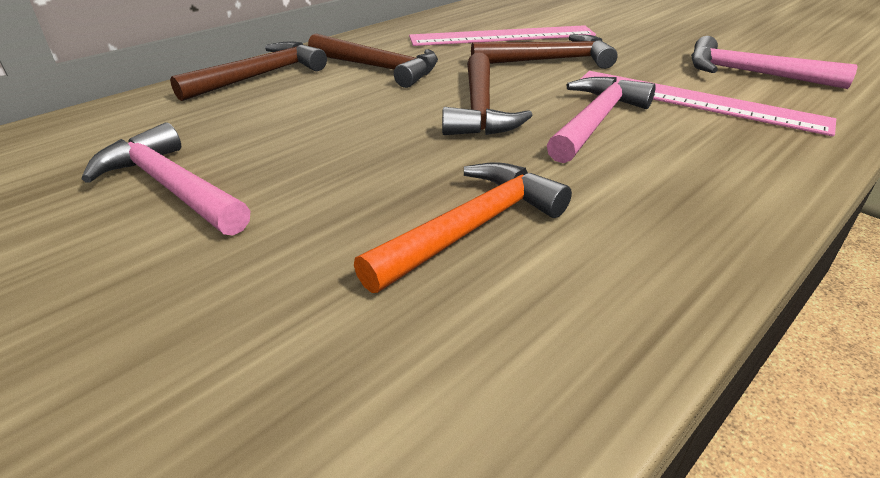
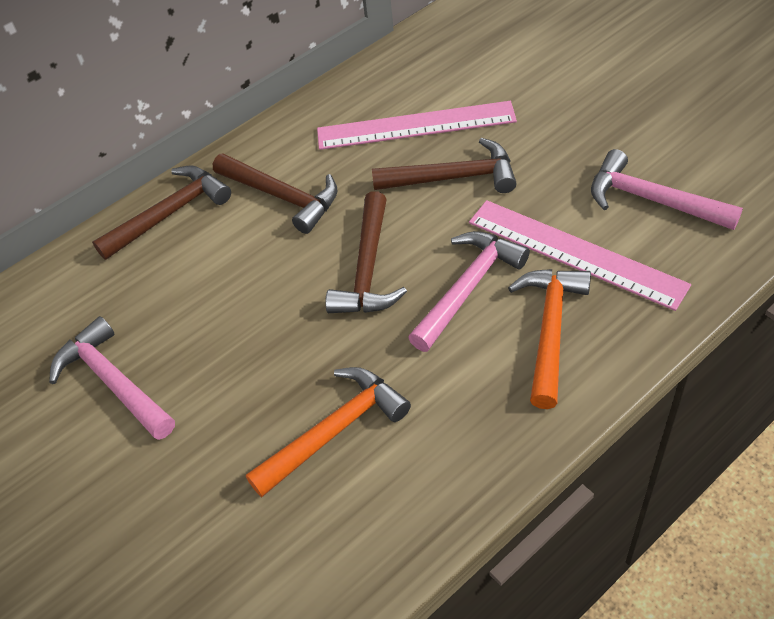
camera: 10 degrees right, 15 degrees up
(704, 149) = (550, 330): none -> orange hammer

